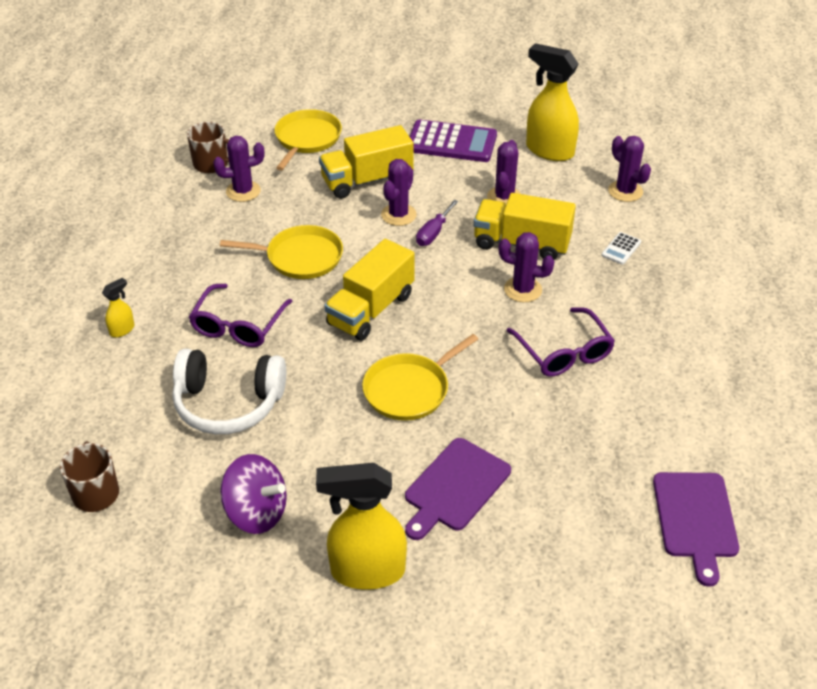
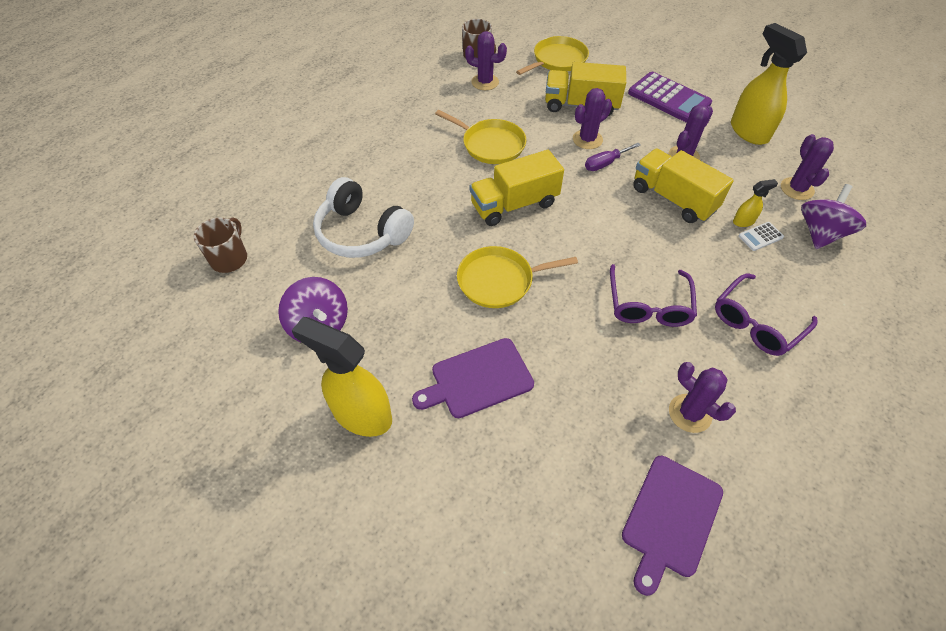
camera: 30 degrees right, 10 degrees up
(122, 330) = (333, 150): yellow spray bottle -> yellow spray bottle (743, 221)
(238, 326) = (410, 178): purple glasses -> purple glasses (756, 323)
(522, 290) = (648, 237): purple cactus -> purple cactus (690, 413)
(669, 225) = (820, 233): none -> purple spinning top

